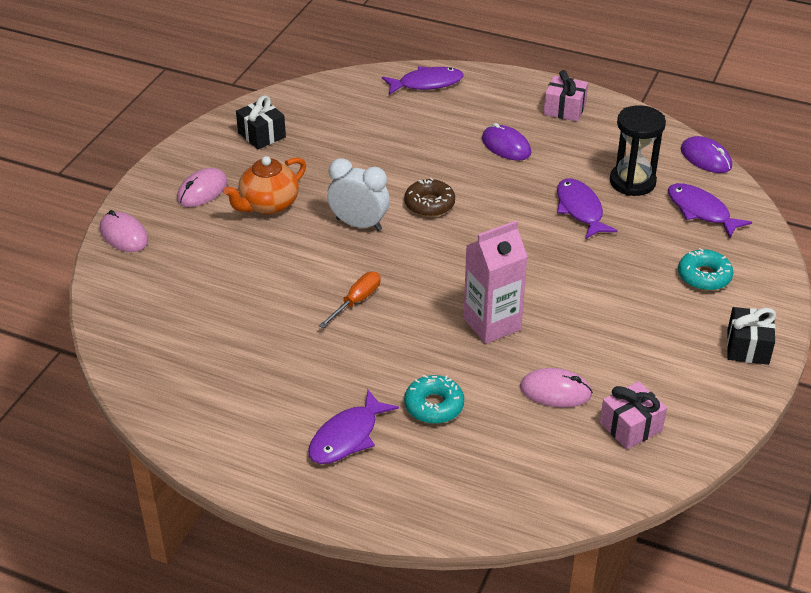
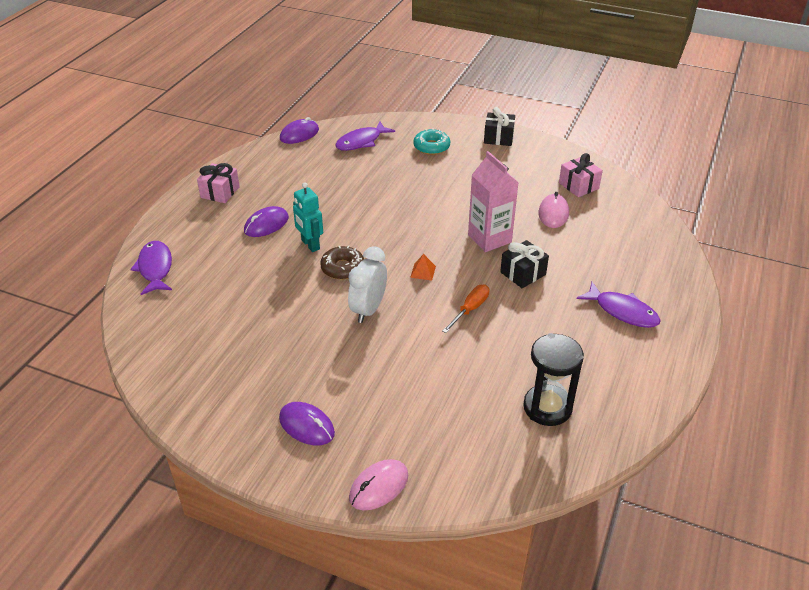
camera: 90 degrees left, 0 degrees up
(202, 191) = (306, 426): pink mouse -> purple mouse
(261, 135) = (214, 384): black gift -> black gift (523, 273)
(268, 205) = (335, 372): orange teapot -> none
(356, 301) = (470, 309): orange screwdriver -> orange screwdriver turned 90 degrees clockwise
(424, 265) = (423, 271): none -> orange pyramid
(434, 406) = (580, 268): turquoise donut -> none
(470, 179) = (310, 245): none -> turquoise robot
(580, 209) = (355, 192): purple fish -> none
(632, 182) = (324, 167): black hourglass -> black hourglass (547, 407)

